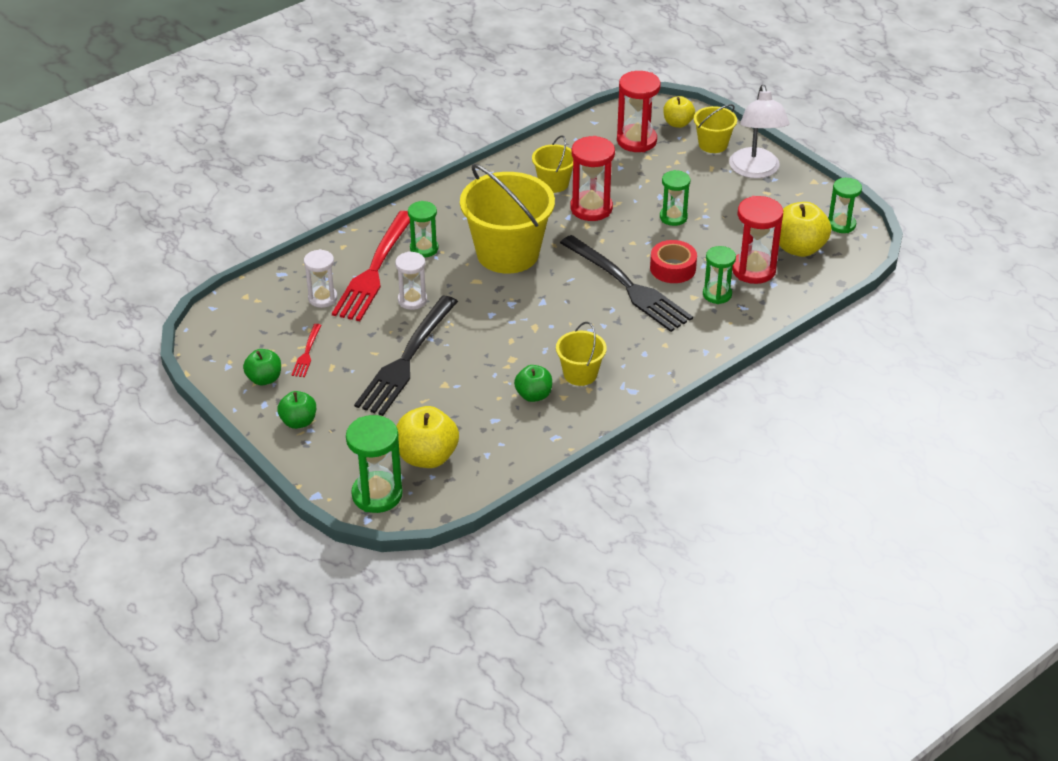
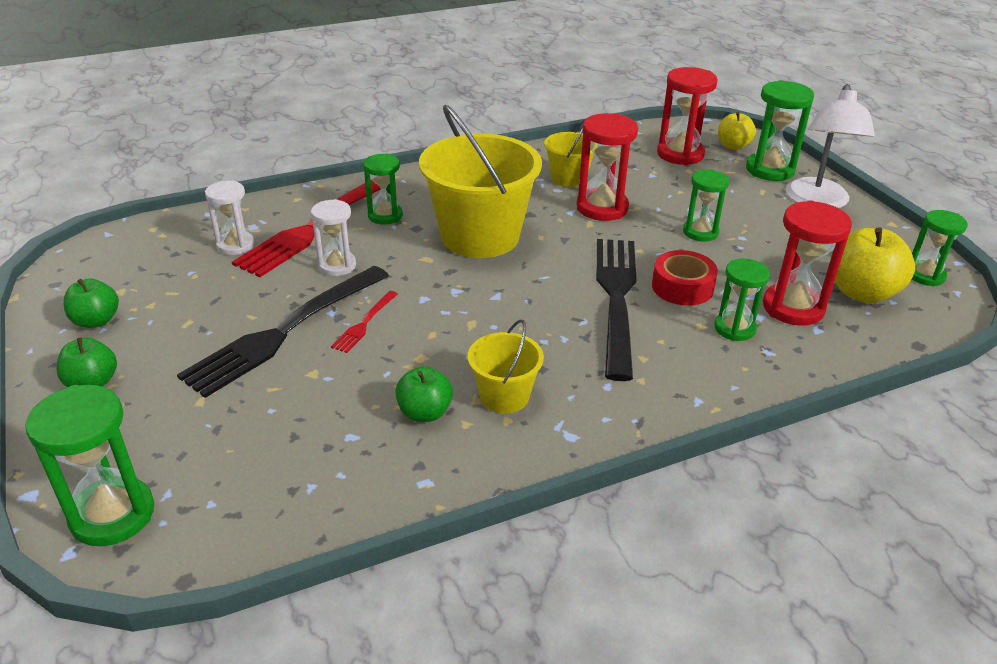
camera: 15 degrees right, 5 degrees down
(307, 353) = (170, 301): red fork -> red fork (364, 324)
(427, 457) = (223, 471): yellow apple -> none
(628, 286) = (616, 298): black fork -> black fork turned 150 degrees counterclockwise
(713, 144) = (770, 170): yellow bucket -> green hourglass

